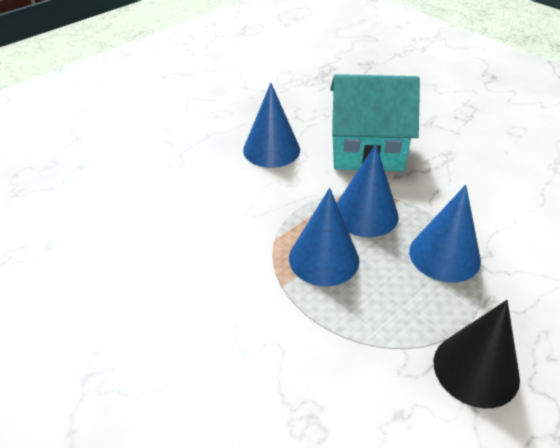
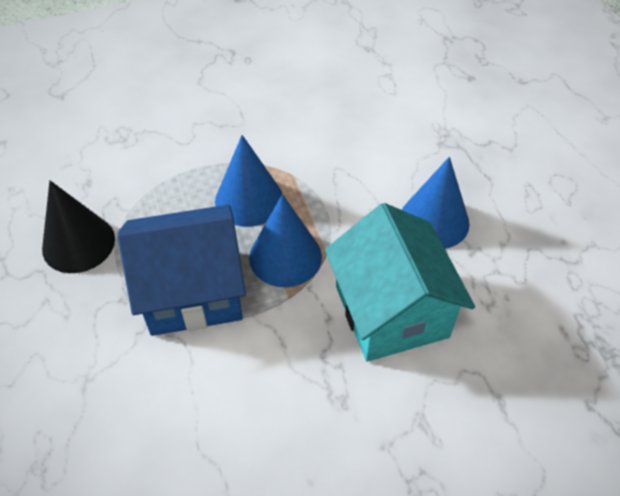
camera: 115 degrees right, 10 degrees up
(366, 150) = (391, 311): turquoise house -> turquoise house turned 45 degrees counterclockwise
(444, 255) = (192, 291): blue cone -> blue house

